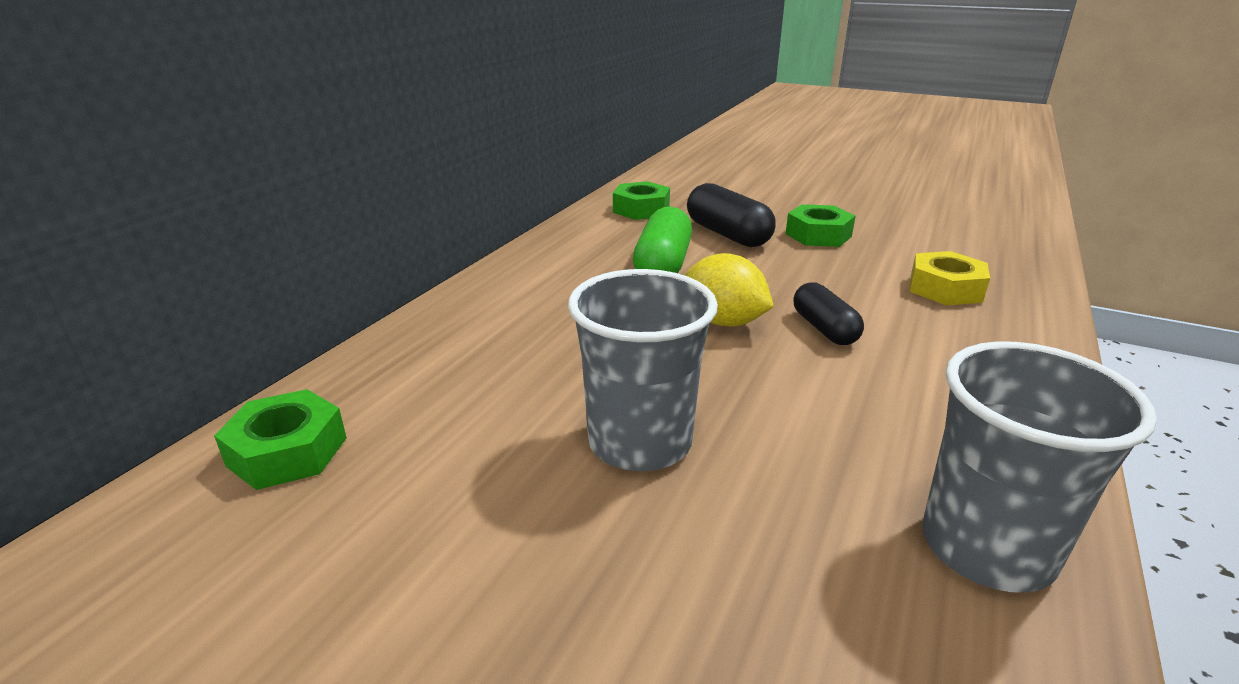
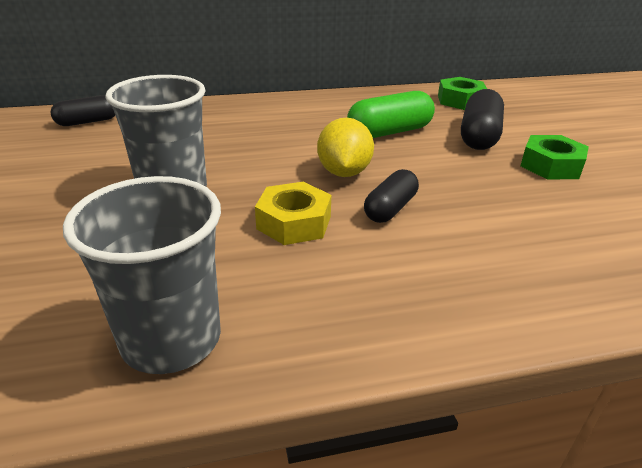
camera: 50 degrees right, 5 degrees up
(287, 451) = (87, 122): green nut -> black capsule
(945, 289) = (558, 244): yellow nut -> yellow nut (294, 222)

